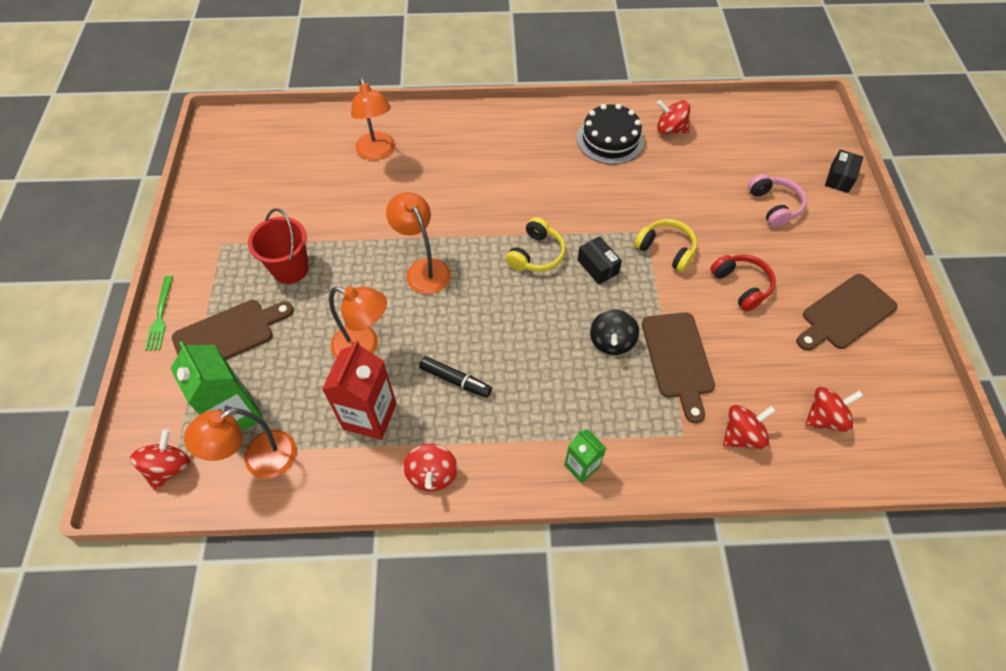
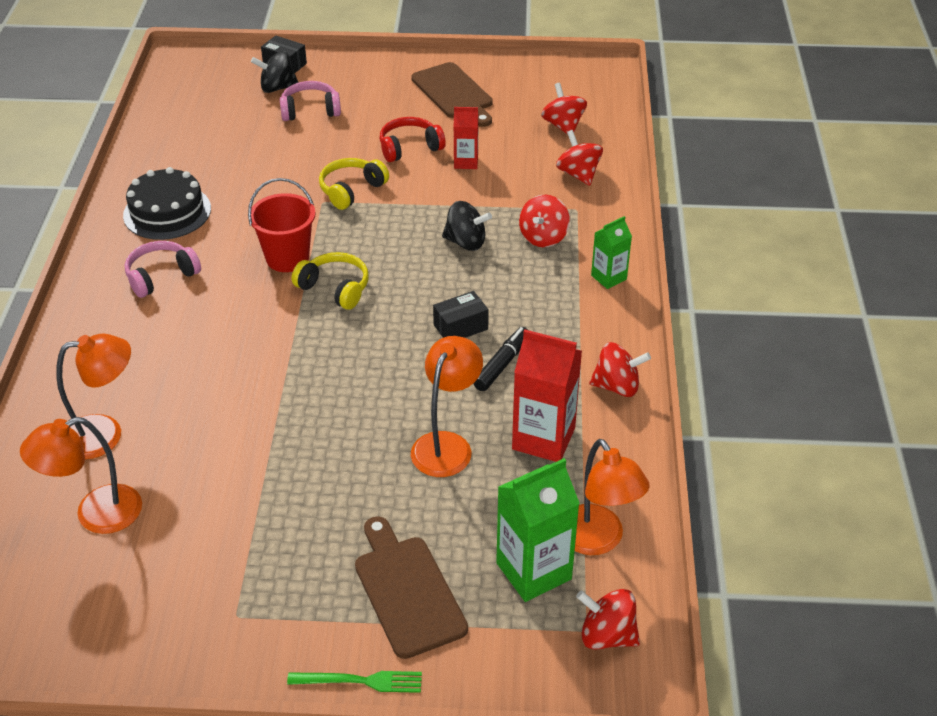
camera: 85 degrees left, 15 degrees down
(290, 269) = (304, 527): red bucket -> red bucket (287, 258)
(423, 269) = (335, 388): orange lamp -> orange lamp (95, 514)
(535, 150) = (161, 276): none -> pink headphones
(597, 266) = (364, 242): black box -> black box (460, 327)
(670, 129) = (169, 163): red spinning top -> red spinning top (543, 237)
(678, 359) = (493, 200): brown cutting board -> none
(733, 332) = (466, 162): none -> red carton
(800, 178) = (277, 88): none -> black spinning top

